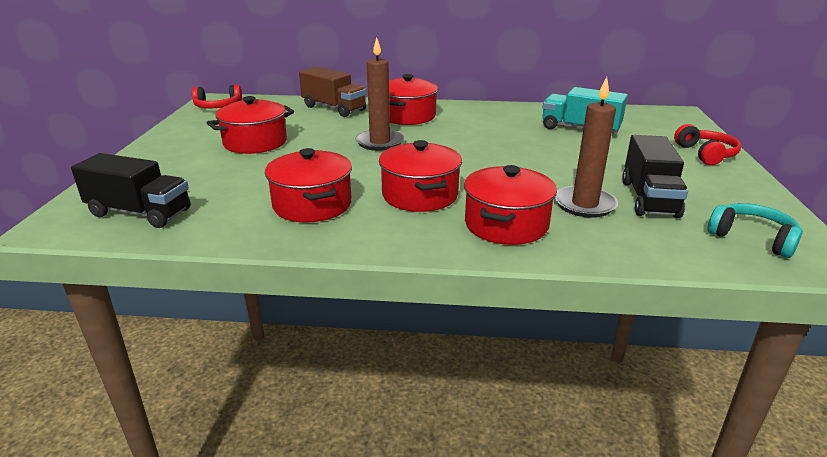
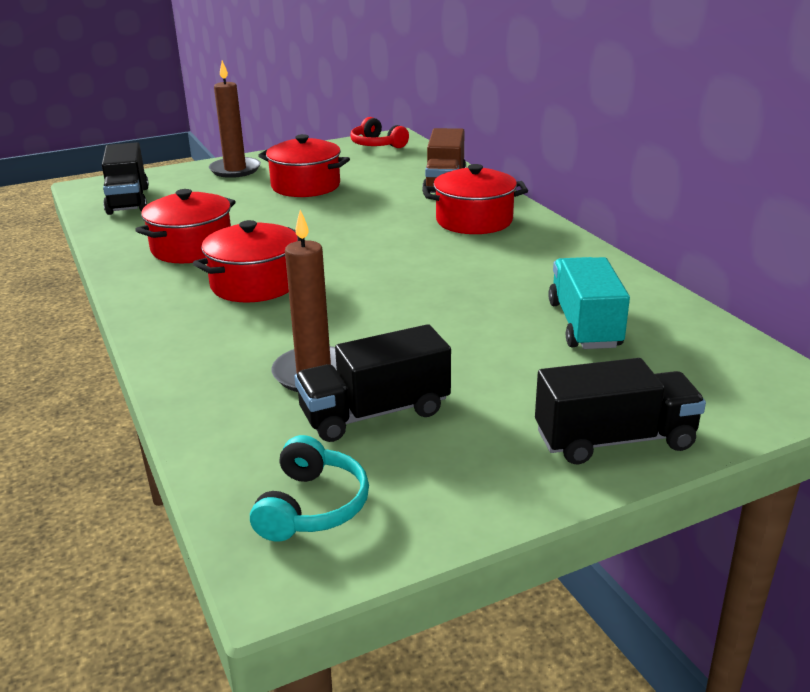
camera: 60 degrees right, 0 degrees up
(380, 142) = (373, 230): brown candle -> brown candle (235, 170)
(506, 224) = (221, 340): red pot -> none
(706, 154) = (614, 440): red headphones -> black truck

